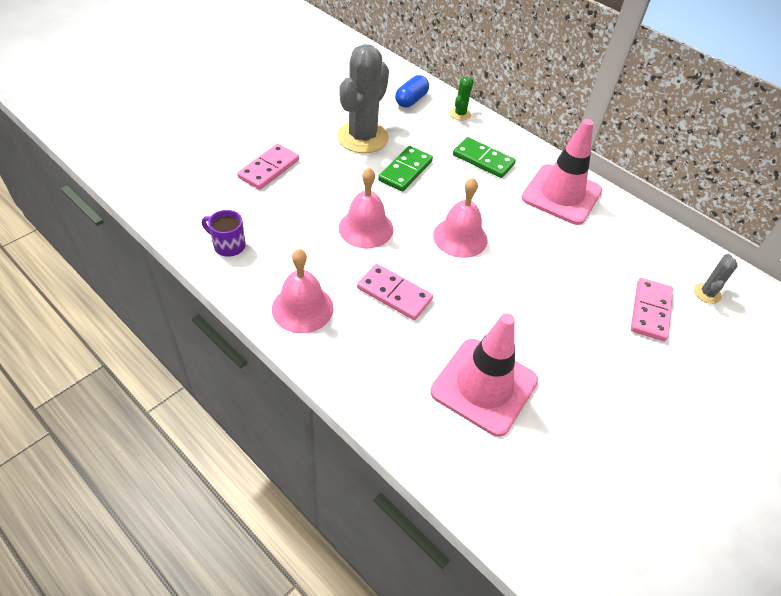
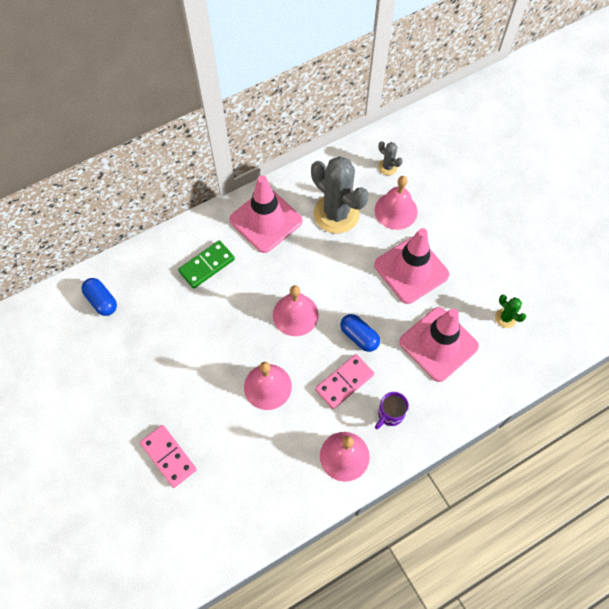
camera: 70 degrees left, 15 degrees up
(228, 245) = (261, 507): purple mug -> purple mug (390, 414)
(362, 137) = (146, 360): grey cactus -> grey cactus (336, 214)
(405, 171) = (204, 335): green domino -> none
(458, 299) = (359, 336): none -> blue capsule
(460, 114) = (137, 263): green cactus -> green cactus (505, 318)
(575, 340) = (411, 270): none -> pink traffic cone
(650, 311) = (396, 211): pink domino -> pink bell

